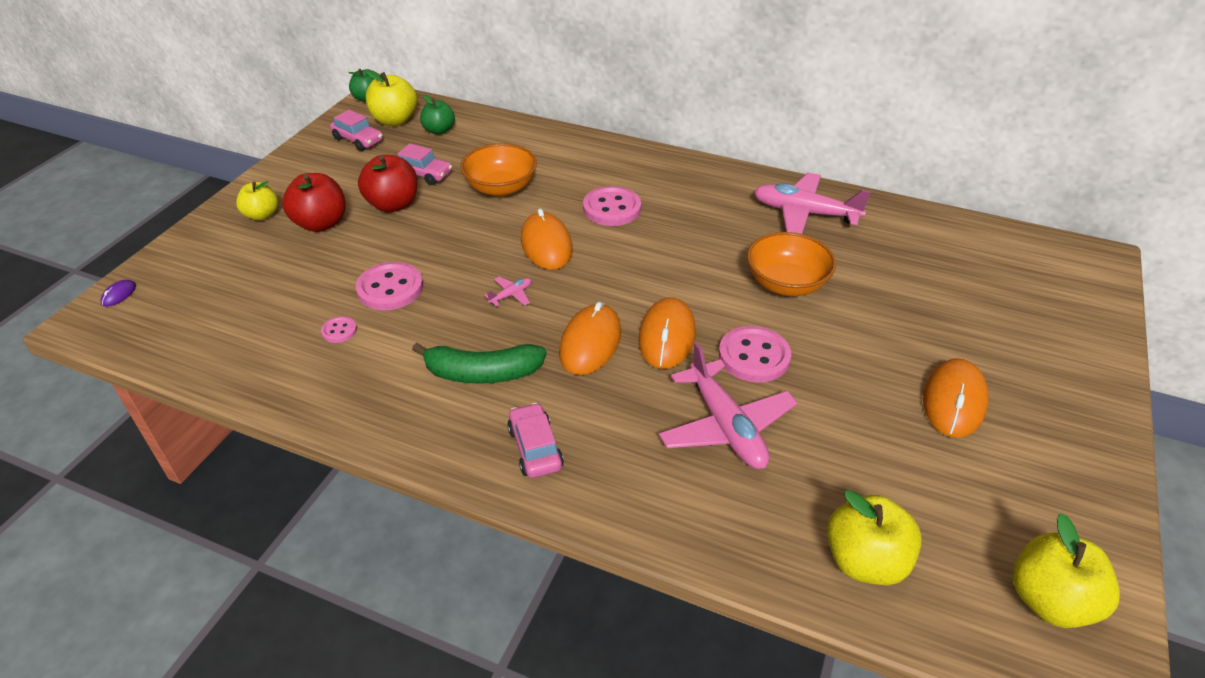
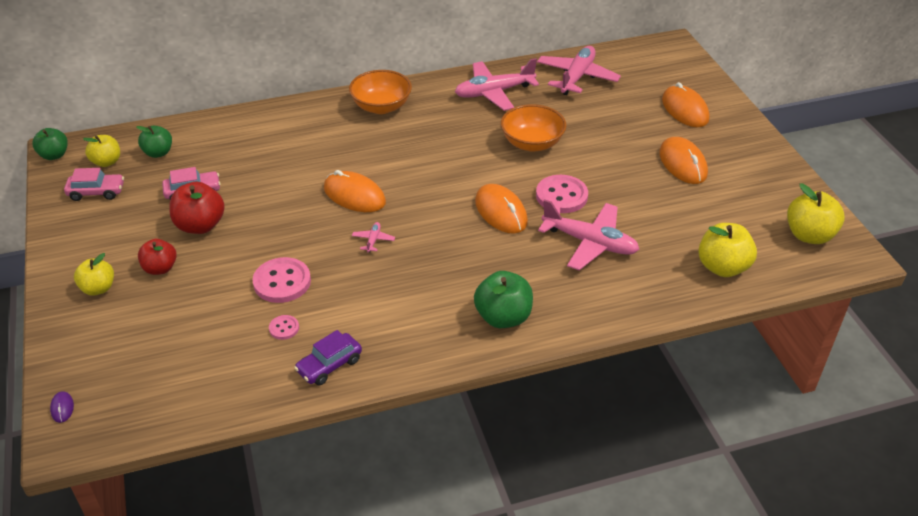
camera: 40 degrees left, 0 degrees up
(321, 223) = (160, 268): red apple -> red apple, size x0.67
(329, 389) = (329, 365): none -> purple car
(395, 120) = (107, 162): yellow apple -> yellow apple, size x0.67
(482, 373) = (418, 296): green banana -> none
(501, 188) = (269, 173): orange bowl -> orange bowl (381, 107)
(535, 448) = (503, 317): pink car -> green apple
(590, 342) = (460, 240): orange mouse -> orange mouse (685, 109)
(612, 208) = (368, 148): pink button -> none
(922, 239) = (577, 77): none -> pink plane

